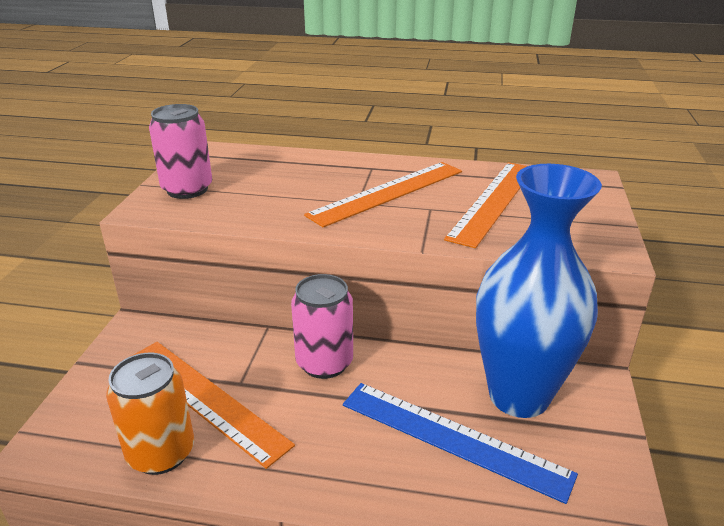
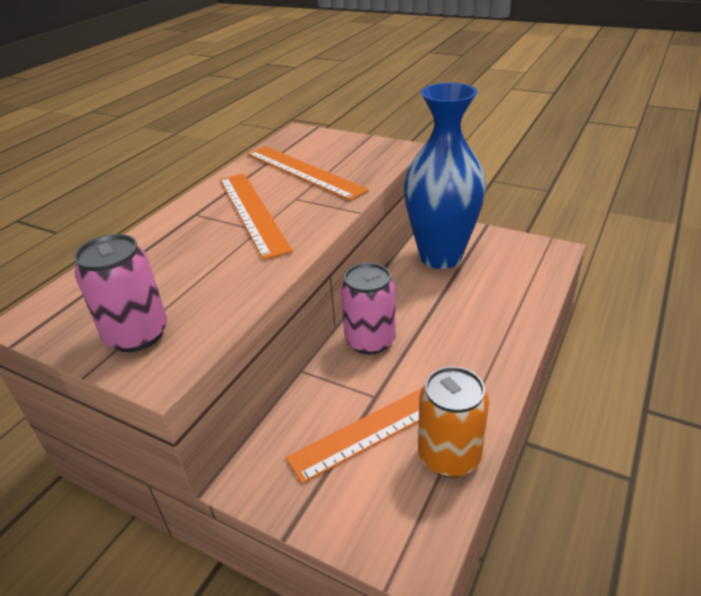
camera: 70 degrees left, 5 degrees up
(453, 438) = (472, 292): blue ruler -> none

